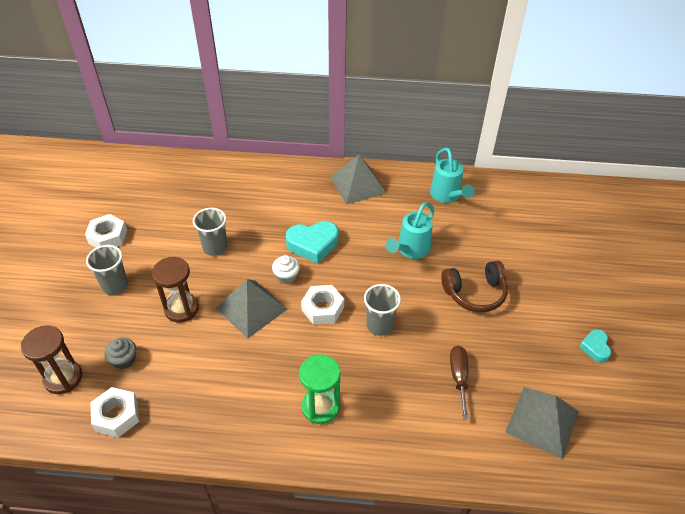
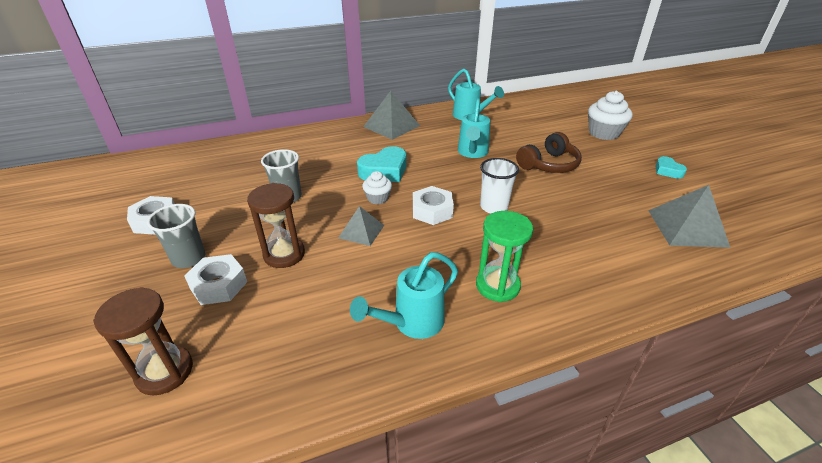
camera: 25 degrees left, 10 degrees down
(117, 416) = (267, 384): white nut -> white nut (219, 285)
(124, 360) = (242, 323): grey cupcake -> none
(234, 411) = (412, 323): none -> turquoise watering can
(251, 308) = (361, 231): grey pyramid -> grey pyramid, size x0.61
(379, 325) = (493, 207): grey cup -> white cup
(459, 377) = (594, 221): brown screwdriver -> none
(575, 270) = (604, 133): none -> white cupcake

